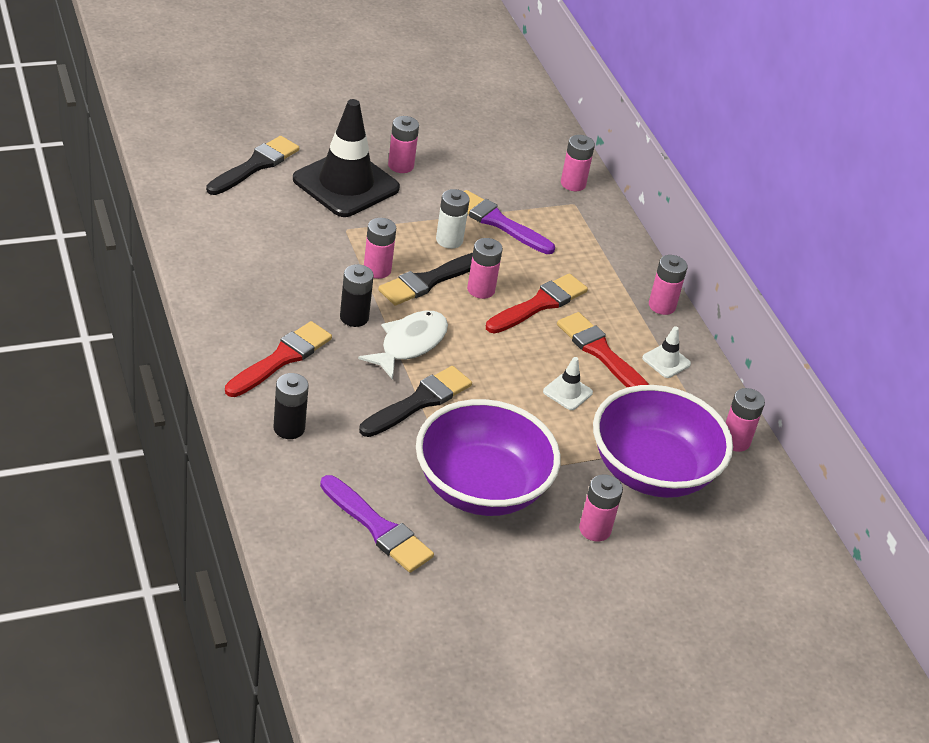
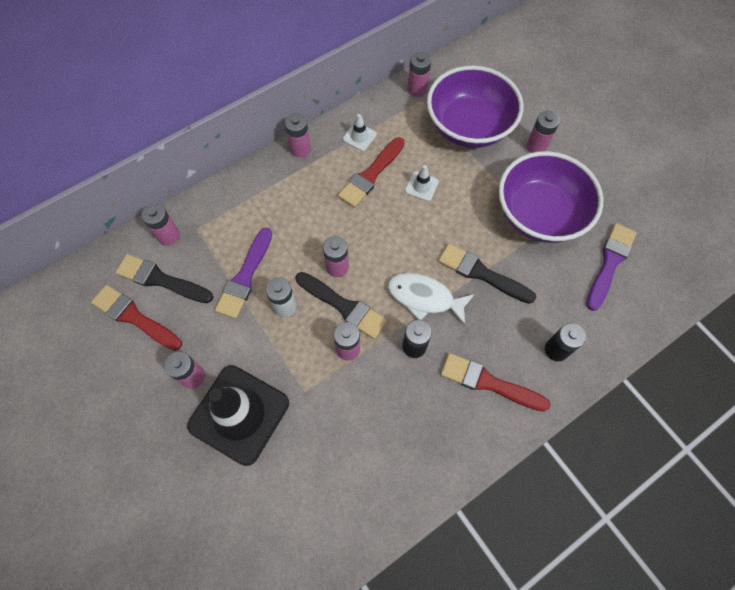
camera: 100 degrees left, 25 degrees up
(255, 166) = (242, 509): black brush -> black brush (161, 280)
(539, 304) = (336, 224): red brush -> red brush (134, 317)

